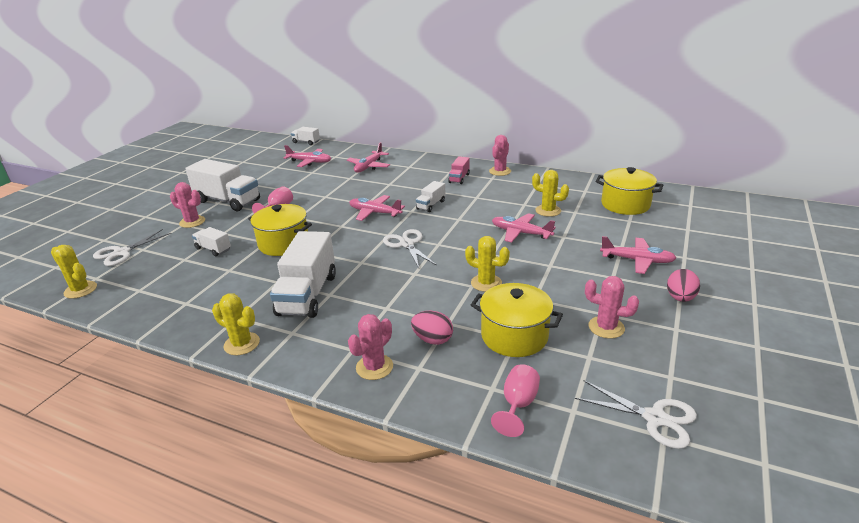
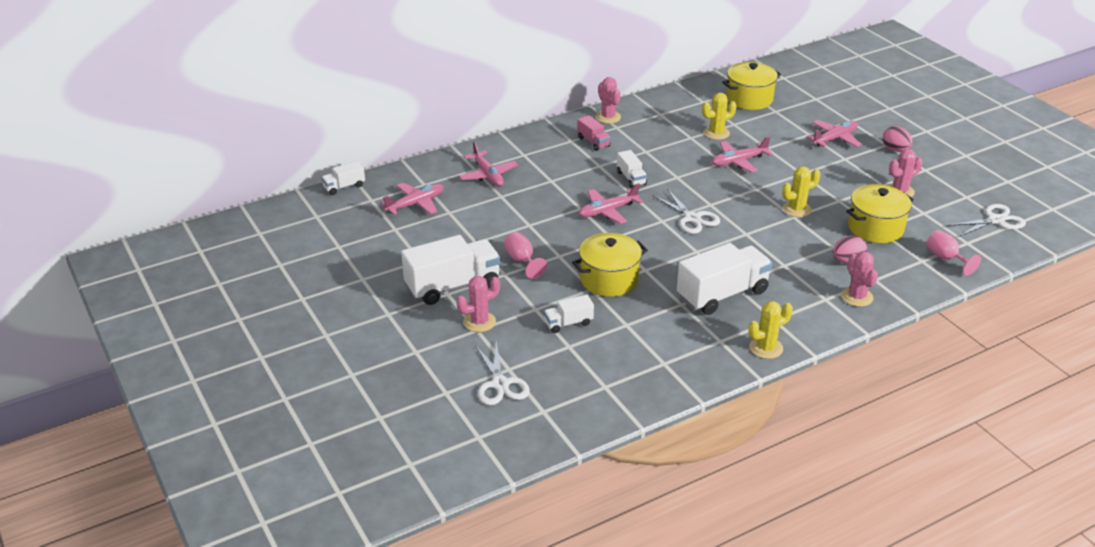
camera: 55 degrees left, 5 degrees up
(80, 290) = (560, 424): yellow cactus -> none
(307, 294) = (722, 294): white truck -> white truck turned 75 degrees counterclockwise
(407, 244) = (692, 218): white scissors -> white scissors turned 135 degrees counterclockwise

